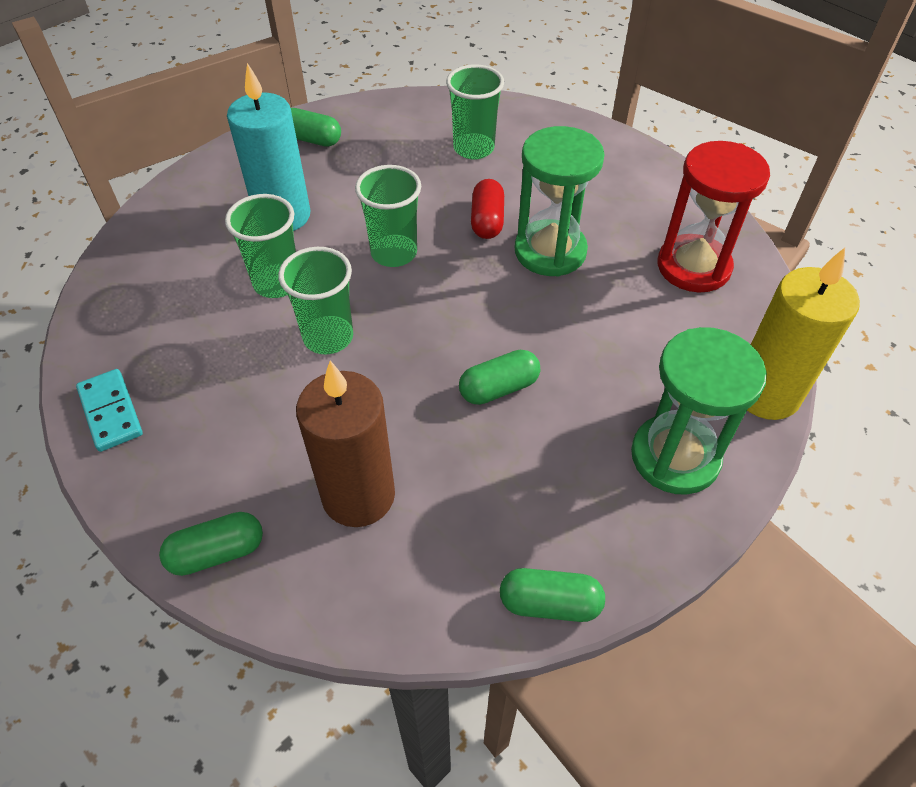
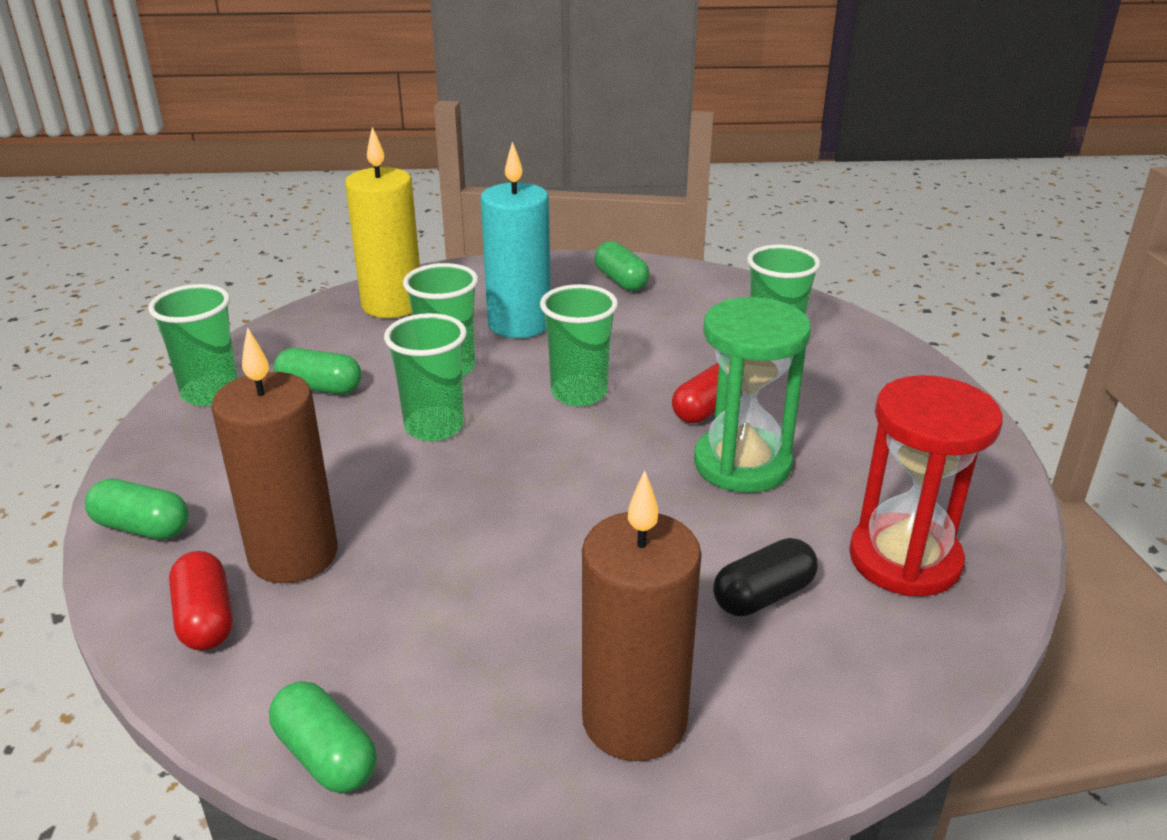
camera: 40 degrees right, 20 degrees down
(110, 412) = (210, 393): turquoise domino -> green cup
(360, 580) = (205, 619): none -> red capsule
(499, 388) = (530, 548): green capsule -> green capsule (320, 388)
(653, 335) = (763, 596): none -> black capsule
(675, 457) = (634, 720): green hourglass -> brown candle
(766, 394) = (836, 733): yellow candle -> yellow candle (392, 305)

